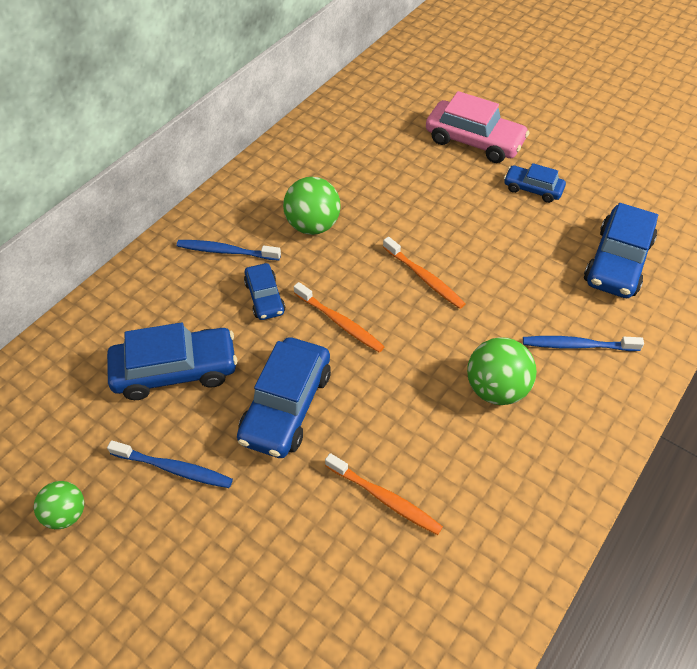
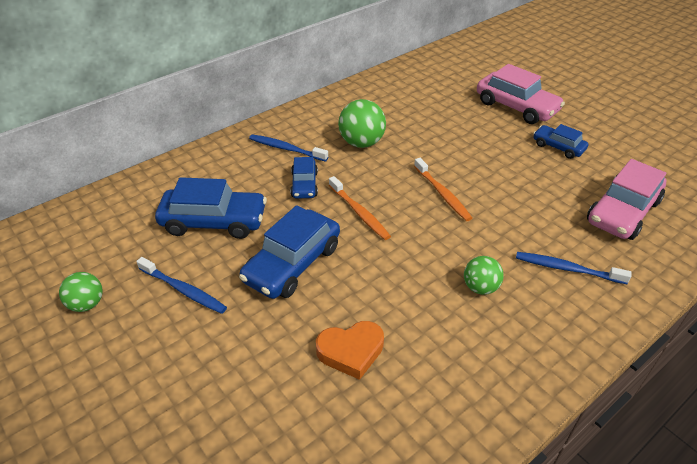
camera: 15 degrees right, 10 degrees down
(384, 498) = (351, 351): orange toothbrush -> orange heart
(496, 388) = (480, 287): green ball -> green ball, size x0.63
(617, 262) = (622, 212): blue car -> pink car

